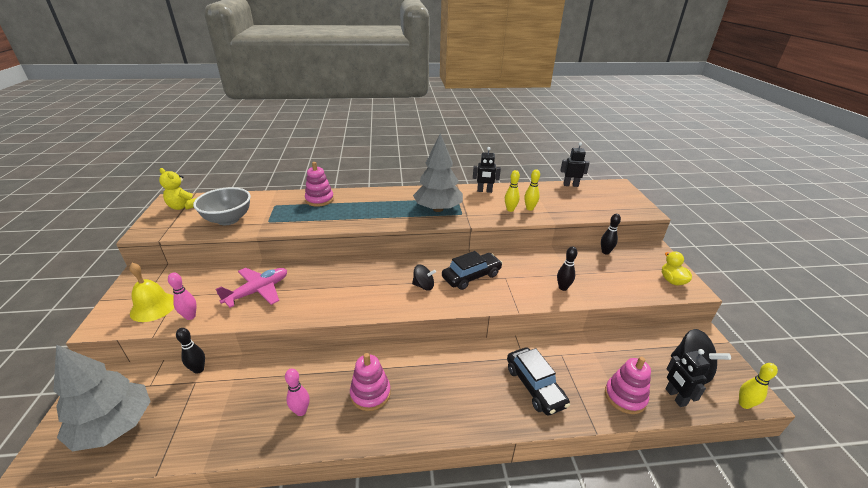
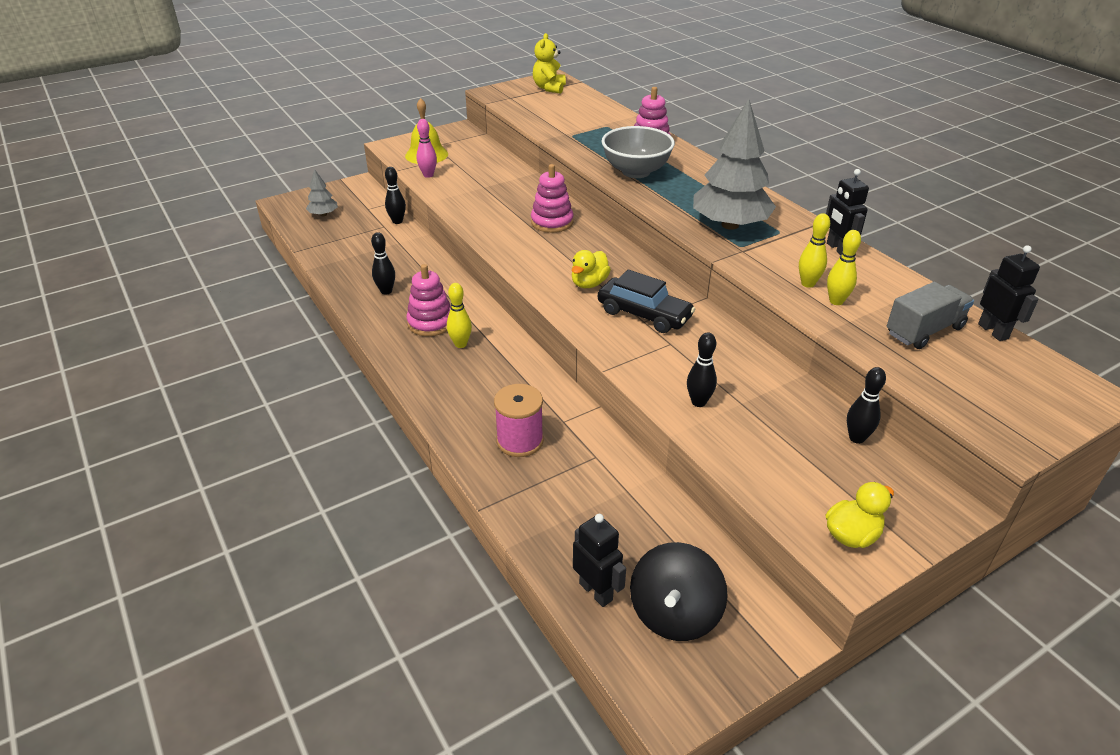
camera: 65 degrees right, 5 degrees up
(115, 426) = (323, 214): grey tree -> grey tree, size x0.47
(228, 220) = (552, 116): grey bowl -> grey bowl (636, 171)
(258, 291) = (488, 190): pink plane -> none
(301, 411) = (386, 291): pink bowling pin -> black bowling pin
(423, 286) = (589, 283): black spinning top -> yellow duck
(534, 386) = (520, 441): black car -> pink spool
(563, 198) = (924, 331): none -> grey truck
(625, 397) = (559, 532): pink stacking toy -> pink stacking toy (552, 222)
(675, 397) = (596, 591): black robot -> black robot turned 90 degrees clockwise
(744, 404) = (639, 687): yellow bowling pin -> yellow bowling pin (460, 344)

